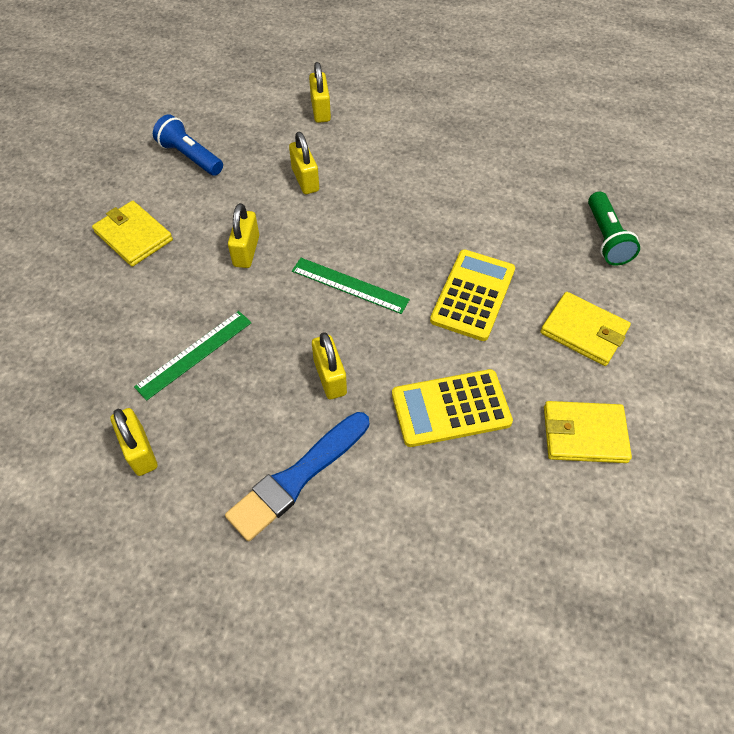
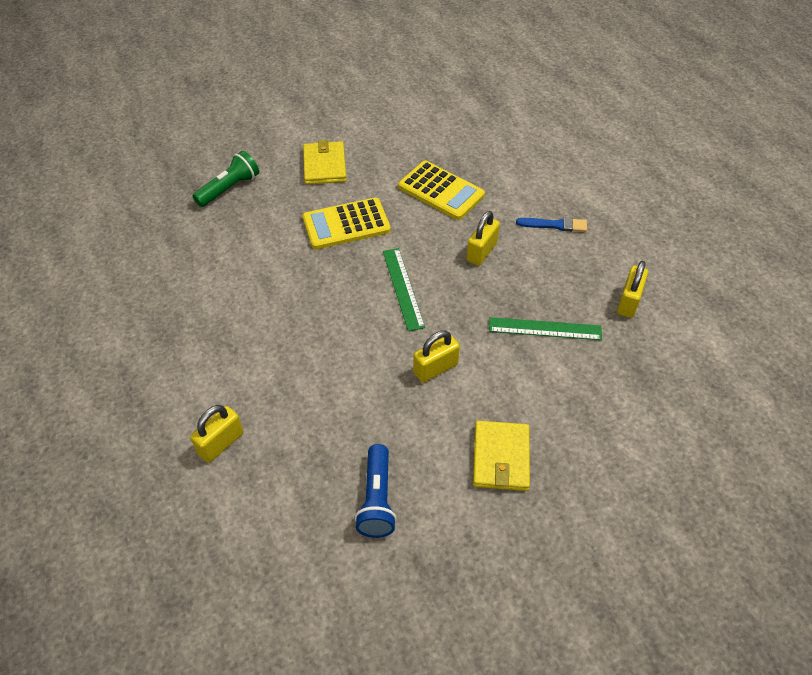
camera: 130 degrees left, 5 degrees down
(297, 477) = (554, 225): blue brush -> blue brush, size x0.58
(305, 180) = (324, 387): yellow padlock -> none
(584, 434) = (398, 137): yellow wallet -> none

